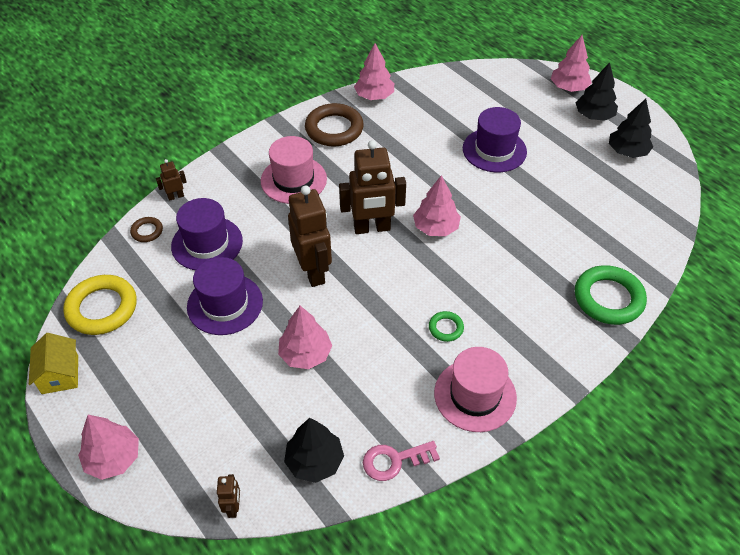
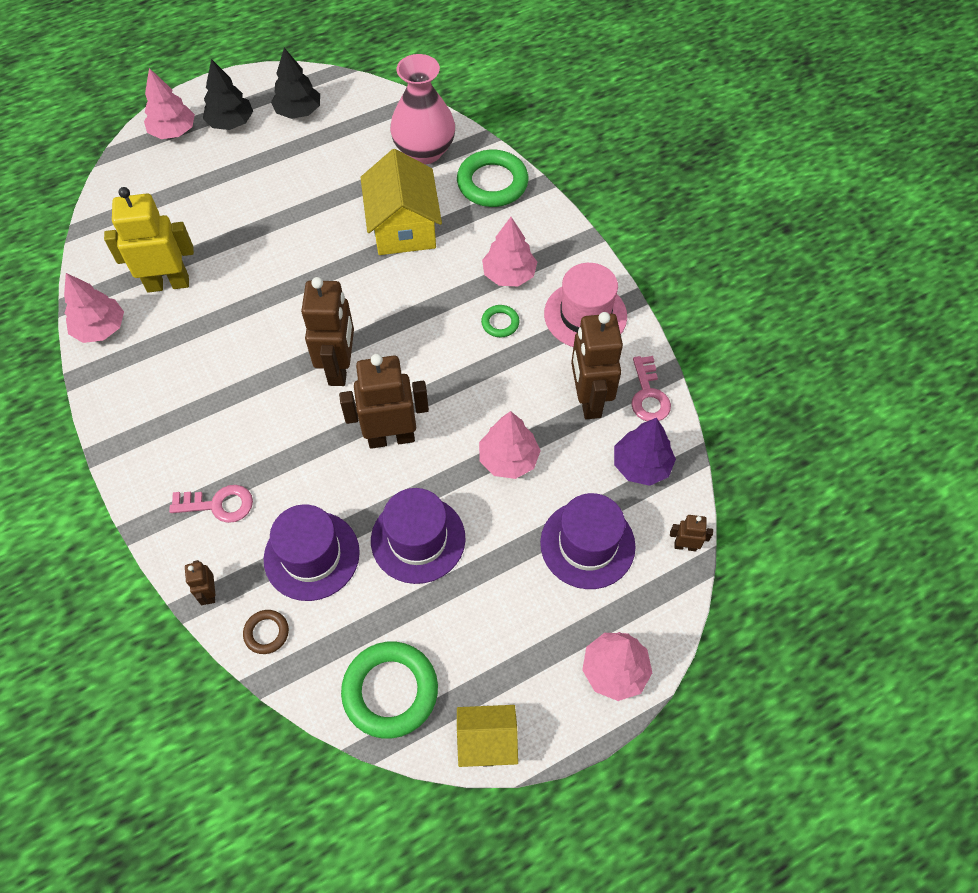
camera: 80 degrees left, 10 degrees up
(102, 308) = (390, 691): yellow ring -> green ring
(243, 186) = (218, 504): none -> pink key
(293, 180) = (228, 442): pink hat -> none
(314, 461) = (641, 465): black tree -> purple tree
(334, 129) = (147, 384): brown ring -> none
(378, 409) = (588, 400): none -> brown robot
(423, 118) = (168, 283): none -> yellow robot
(436, 228) = (358, 305): pink tree -> pink tree (509, 274)
(494, 150) = (252, 225): purple hat -> purple hat (587, 544)
(529, 243) = (403, 227): none -> yellow house
(624, 242) = (424, 151): none -> pink vase

